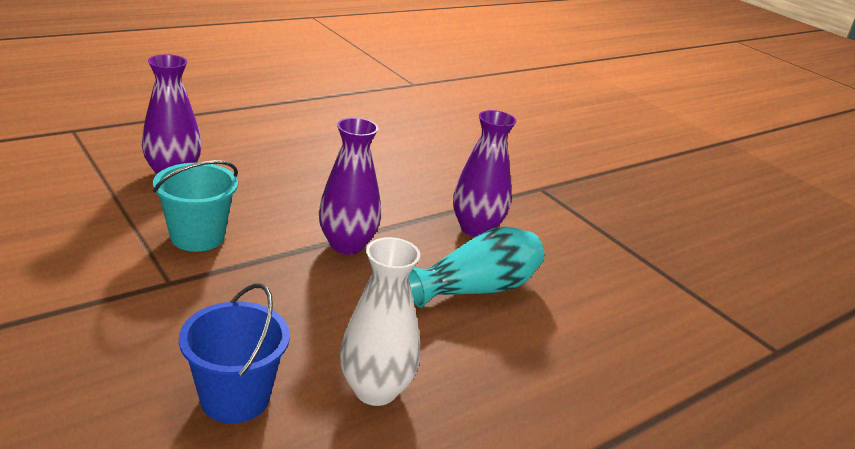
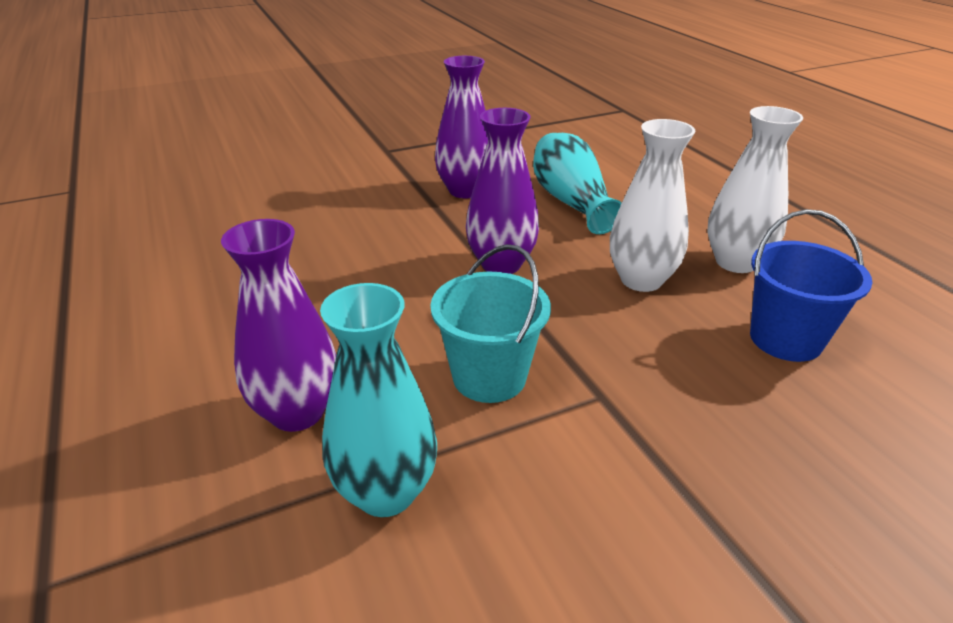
camera: 75 degrees left, 5 degrees up
(101, 203) = (386, 492): none -> turquoise vase
(331, 319) = (641, 280): none -> white vase

